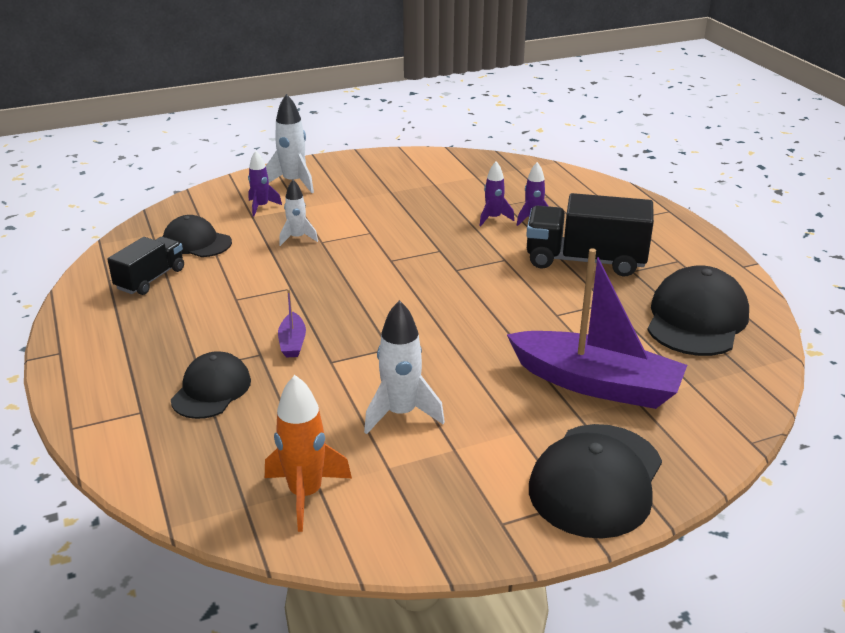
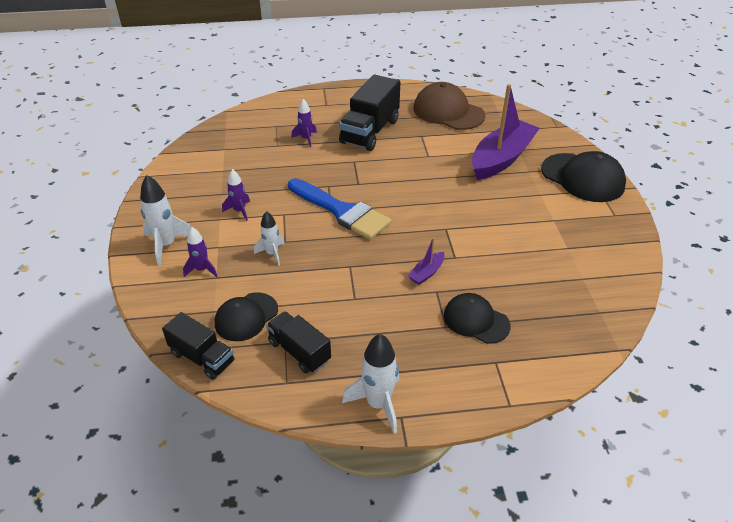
camera: 75 degrees left, 10 degrees up
(140, 232) = (202, 357): none -> black truck
(292, 342) = (426, 273): purple boat -> purple boat turned 120 degrees clockwise
(305, 494) = (590, 284): orange rocket -> none
(392, 266) = (341, 211): none -> blue brush
(401, 413) = (517, 234): white rocket -> white rocket (378, 404)
(493, 218) = (295, 154): purple rocket -> purple rocket (239, 211)
(696, 319) = (448, 112): black cap -> brown cap

